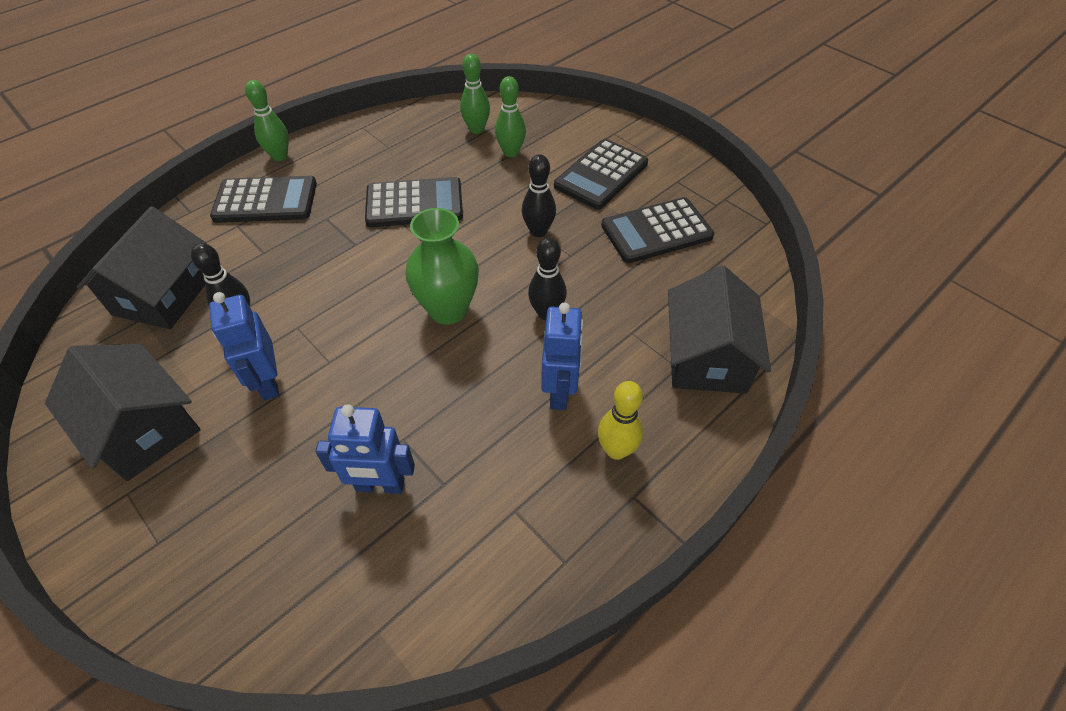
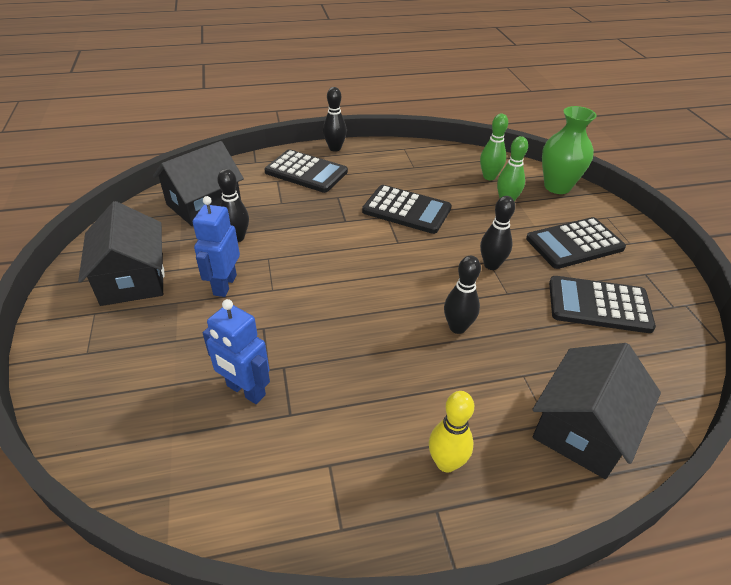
camera: 30 degrees right, 10 degrees down
(280, 156) = (335, 148): green bowling pin -> black bowling pin
(448, 310) = (381, 291): green vase -> green vase (557, 187)
(560, 392) = (428, 392): blue robot -> none

